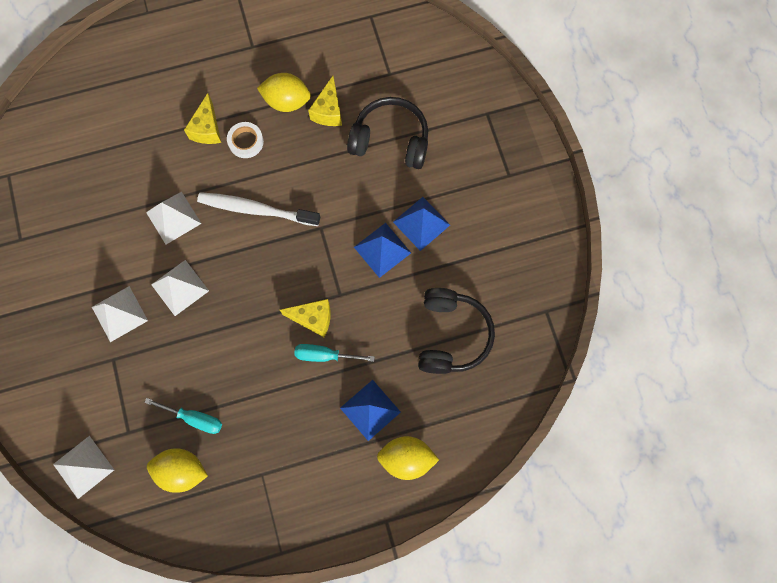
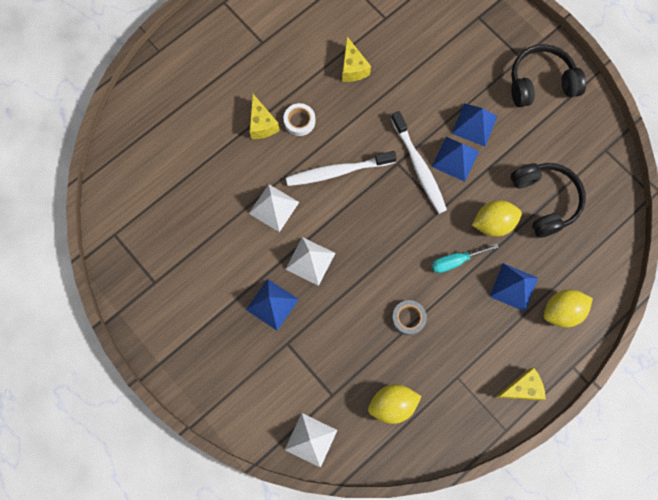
camera: 25 degrees left, 0 degrees up
(120, 313) = (272, 304): white pyramid -> blue pyramid
(194, 418) = (379, 359): turquoise screwdriver -> none
(245, 391) = (408, 318): none -> grey tape
(287, 101) = (315, 74): yellow lemon -> yellow lemon (493, 223)
(313, 319) = (430, 237): yellow cheese -> yellow cheese (522, 388)
(340, 241) = (419, 167): none -> white toothbrush
(390, 140) = (415, 70): black headphones -> black headphones (540, 83)

